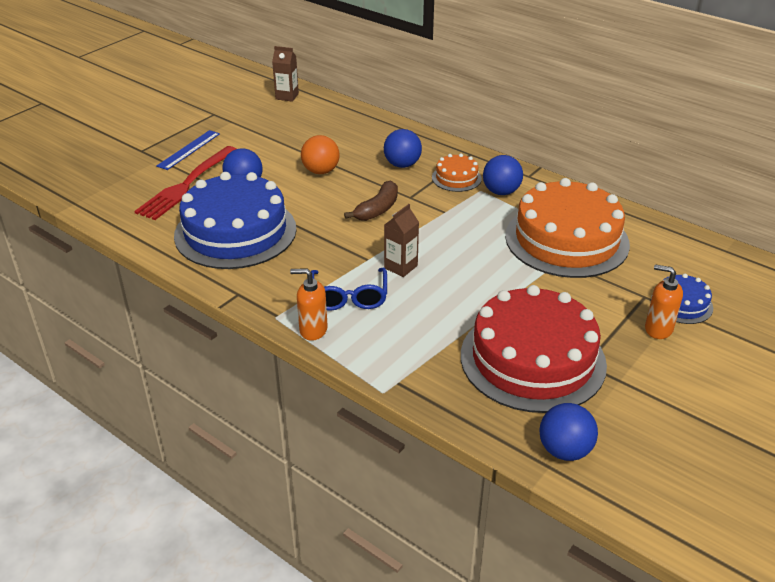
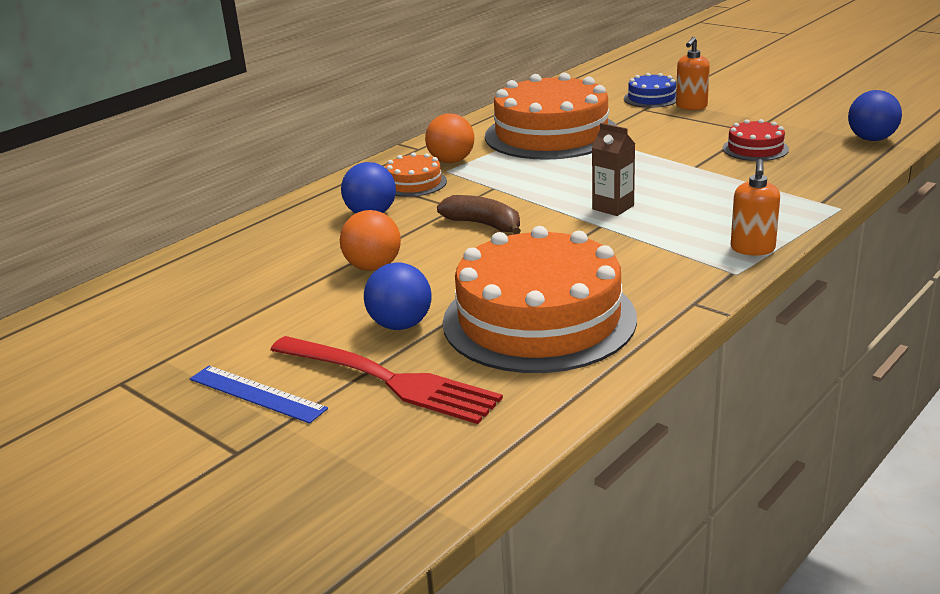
camera: 85 degrees left, 10 degrees down
(235, 232) = (539, 319): blue cake -> orange cake
(287, 96) = (97, 312): brown carton -> none
(349, 297) = (680, 232): blue glasses -> none
(501, 192) = (451, 161): blue ball -> orange ball
(532, 359) = (755, 149): red cake -> red cake, size x0.45

